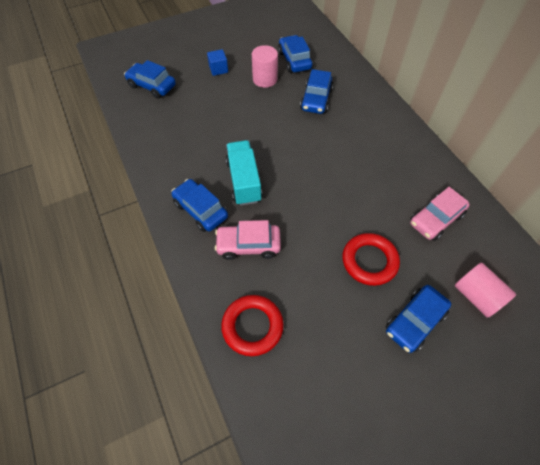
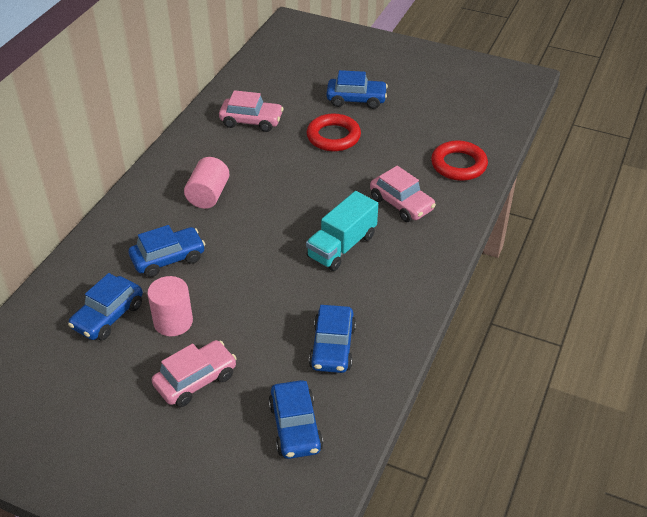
camera: 130 degrees left, 15 degrees down
(200, 210) = (407, 254): blue car -> blue car (332, 347)
(218, 69) = (196, 380): blue cube -> pink car
(476, 296) = (301, 82): pink cylinder -> pink cylinder (208, 195)

